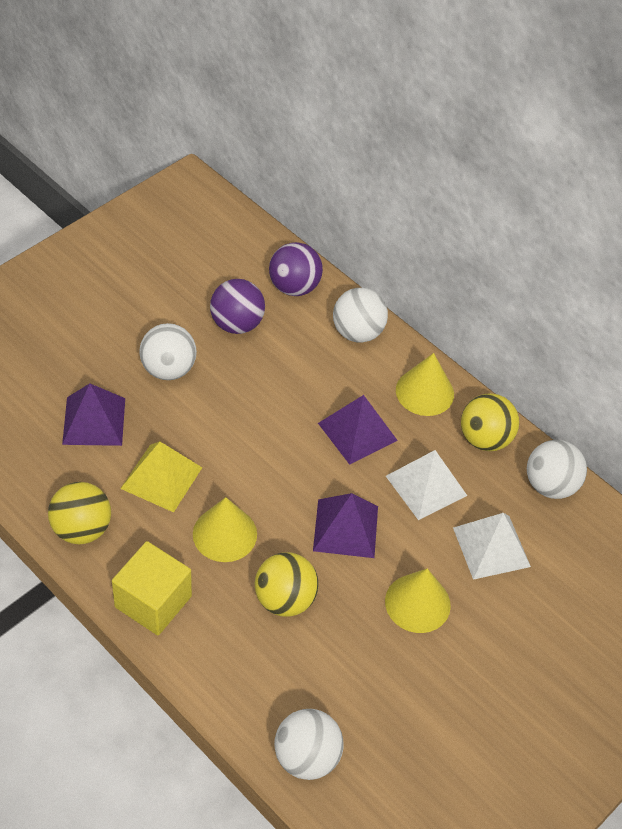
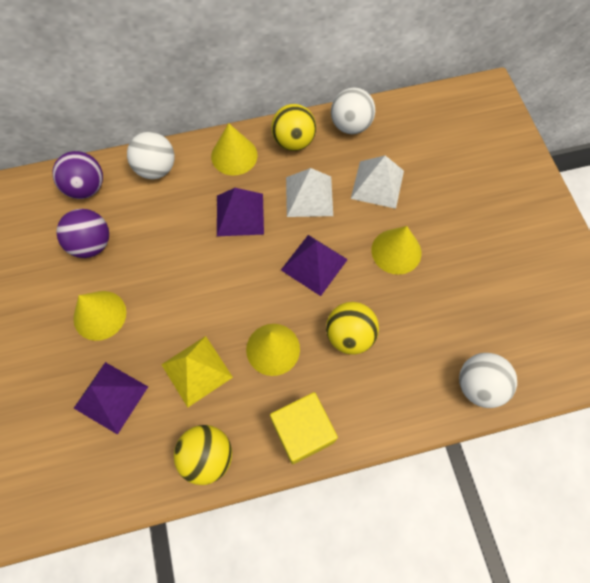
camera: 55 degrees left, 15 degrees up
(168, 369) = (99, 315): white ball -> yellow cone

